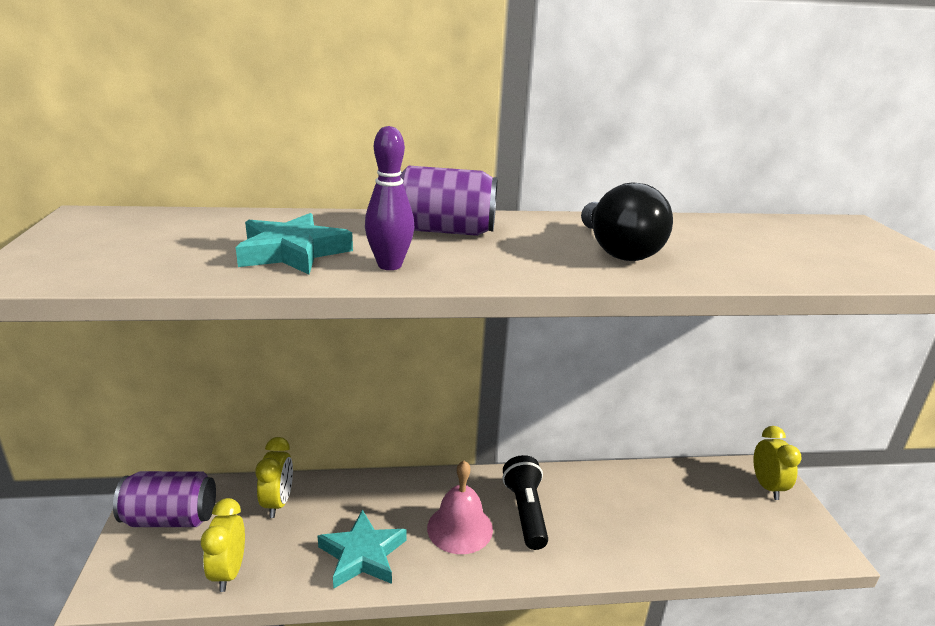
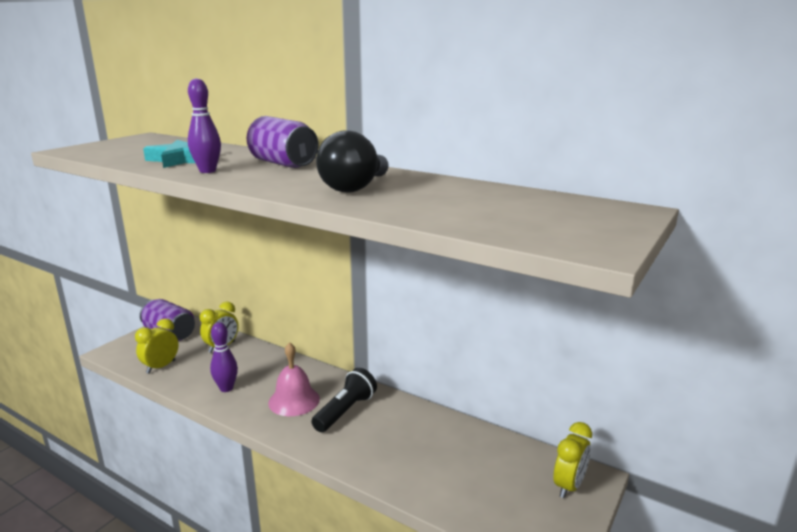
camera: 40 degrees right, 5 degrees down
(362, 554) = (226, 388): turquoise star -> purple bowling pin

